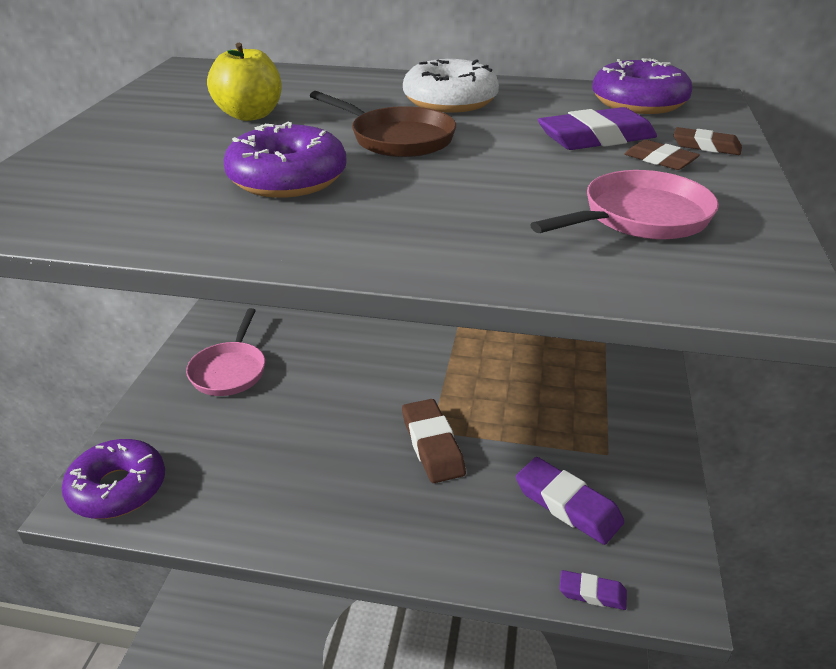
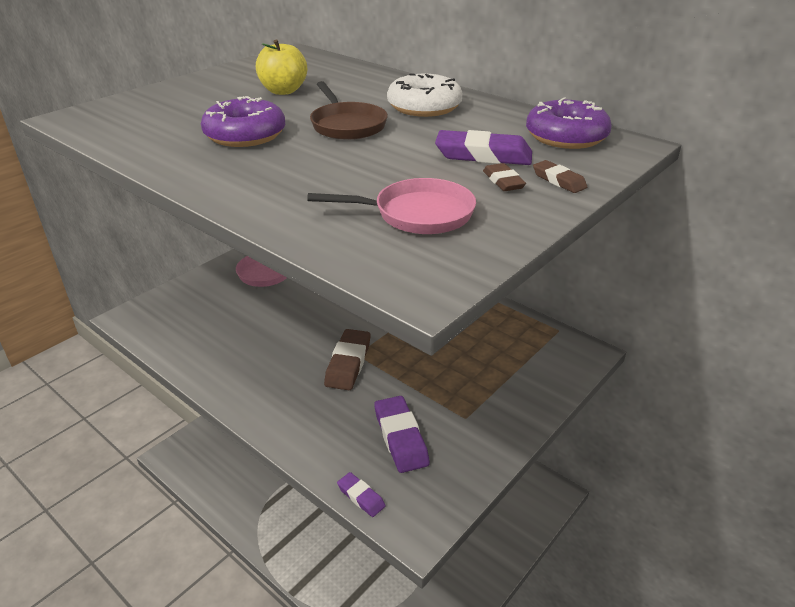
camera: 30 degrees right, 0 degrees up
(118, 488) = (151, 317): purple donut -> none

